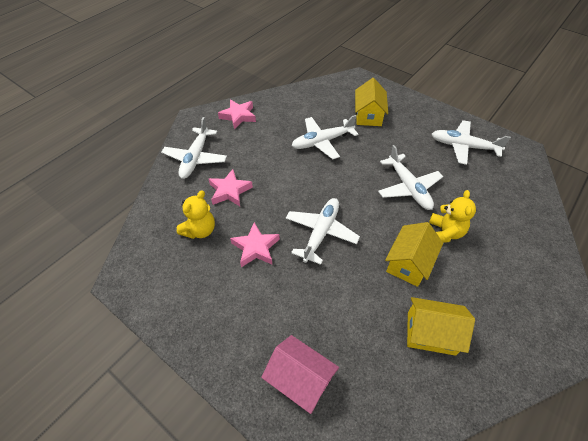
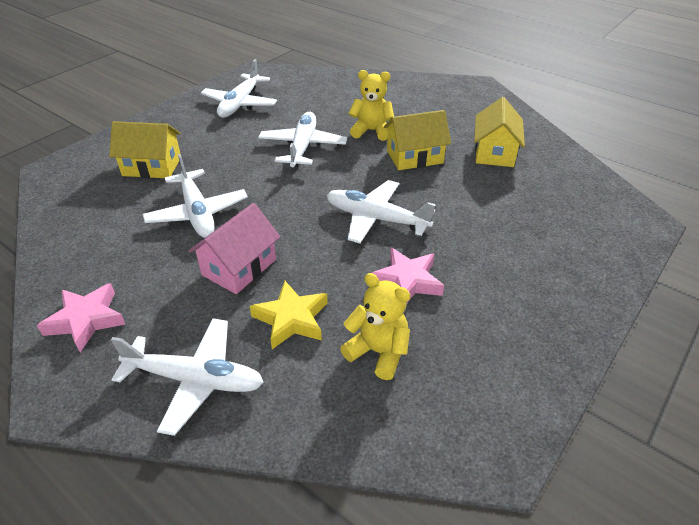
camera: 90 degrees left, 10 degrees down
(229, 191) = (291, 319): pink star -> yellow star
(300, 379) = (577, 239): pink house -> pink house (239, 267)
(408, 188) = (303, 147): white plane -> white plane turned 60 degrees counterclockwise
(409, 263) = (414, 157): yellow house -> yellow house turned 45 degrees counterclockwise

